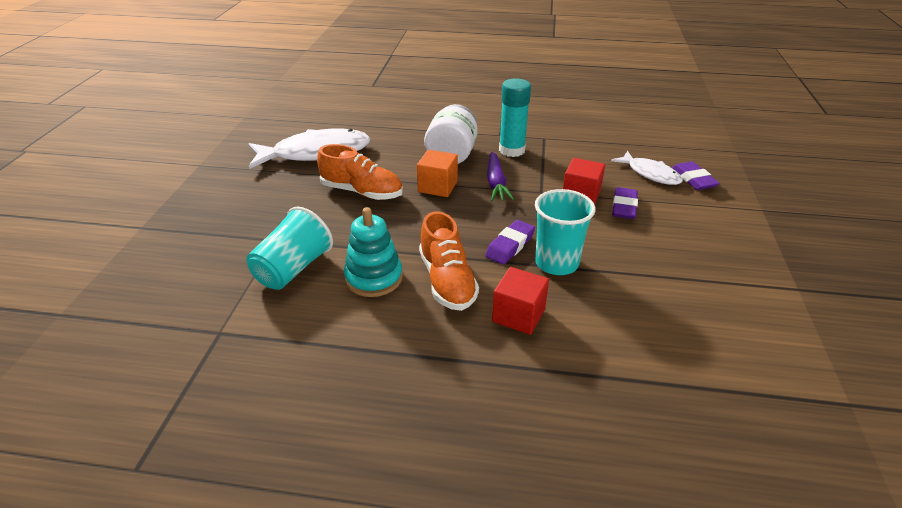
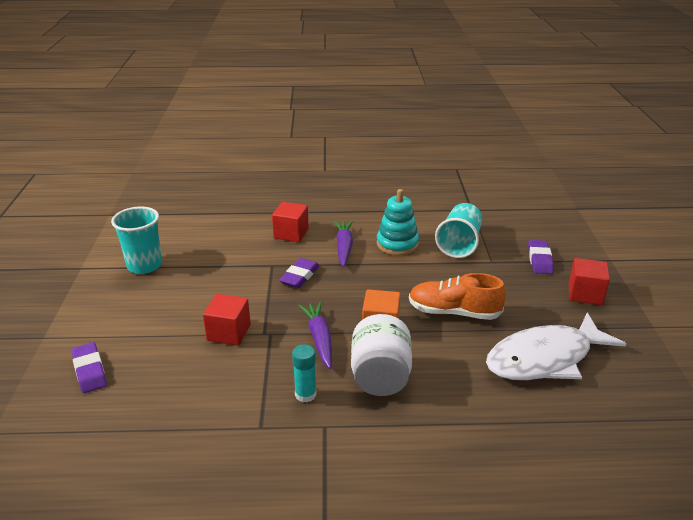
camera: 170 degrees right, 5 degrees down
(220, 195) = (585, 294): none -> red cube
(447, 281) = (344, 247): orange shoe -> purple carrot
(512, 150) = (305, 394): turquoise glue stick -> turquoise glue stick, size x0.62
(556, 263) = (262, 267): turquoise cup -> turquoise cup (144, 265)
(624, 207) = (187, 324): purple eraser -> purple eraser (539, 260)
(650, 174) = (137, 373): white fish -> none

